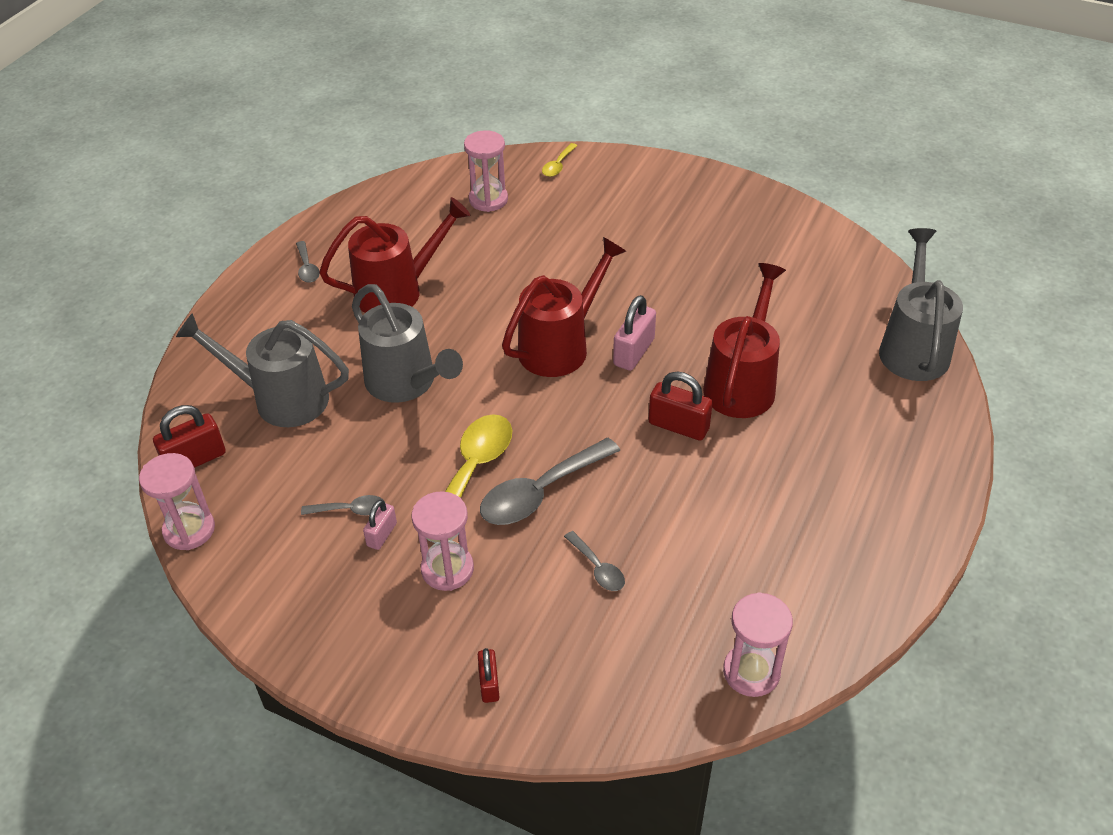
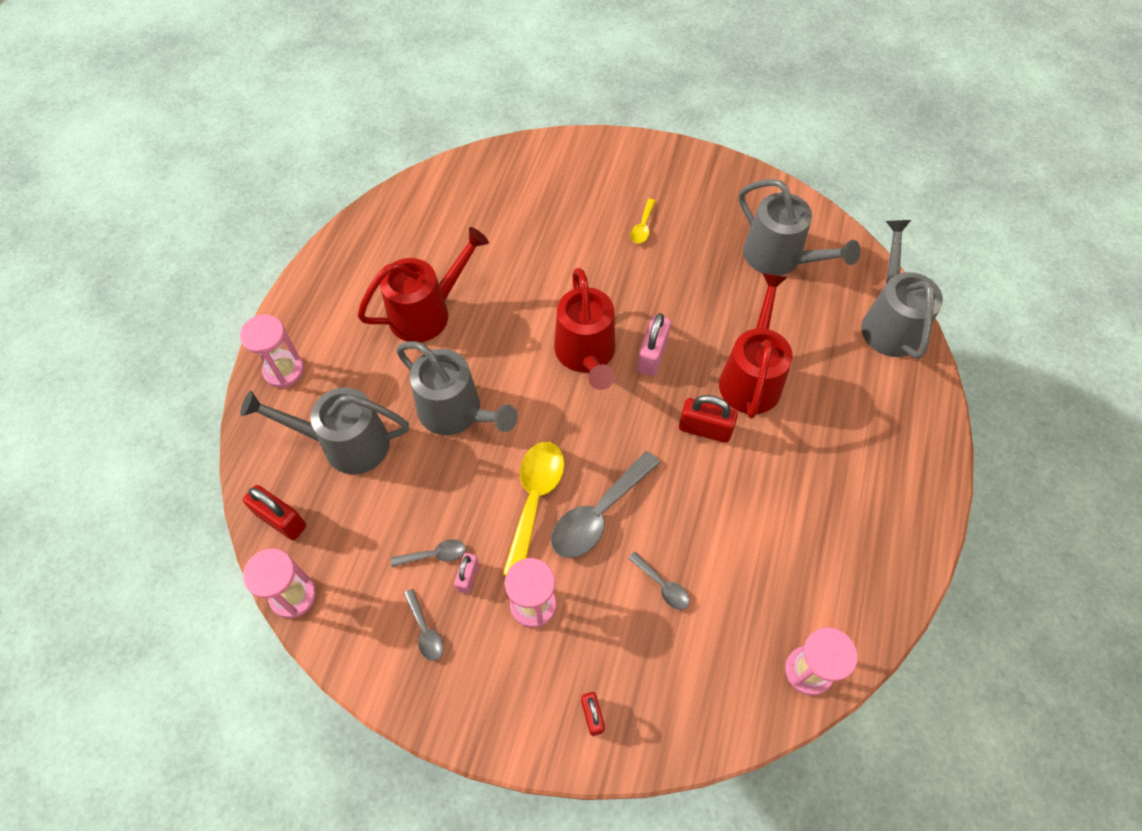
camera: 10 degrees left, 15 degrees up
(195, 459) = (281, 520): red padlock -> red padlock turned 75 degrees clockwise
(307, 268) = (338, 295): grey spoon -> grey spoon (425, 631)
(488, 200) = (490, 201): pink hourglass -> pink hourglass (284, 370)
(558, 165) = (546, 155): yellow spoon -> yellow spoon (642, 227)
(561, 345) = (586, 355): red watering can -> red watering can turned 135 degrees clockwise
(798, 277) = (780, 258): none -> grey watering can

